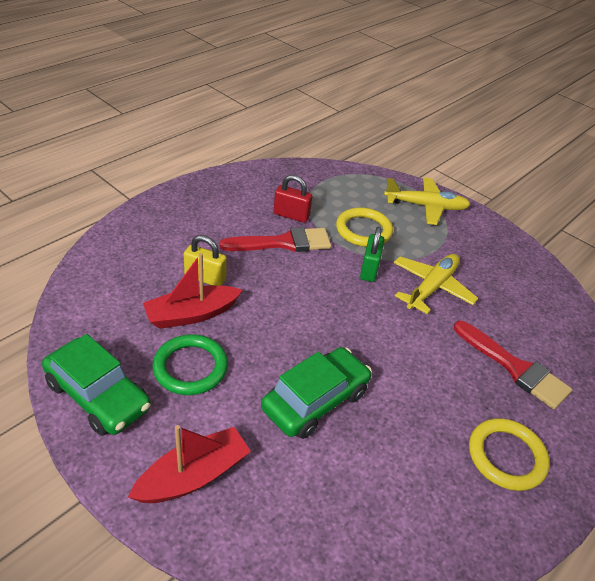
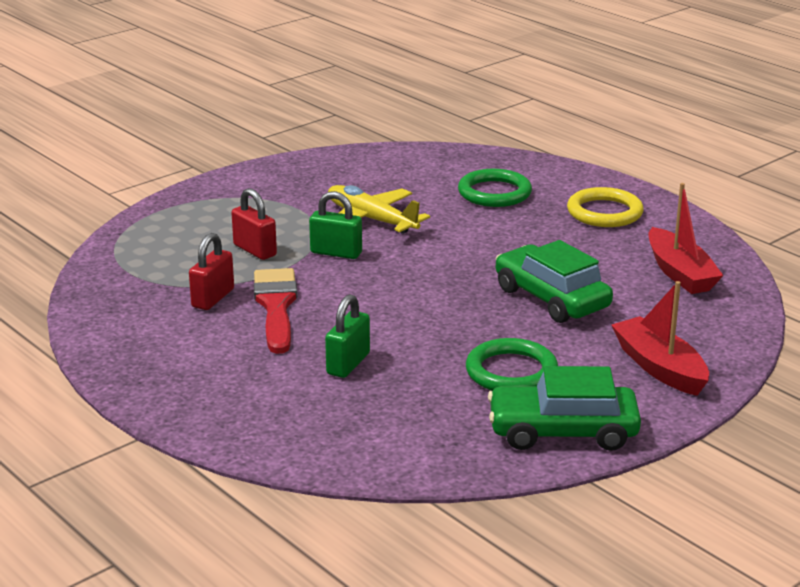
camera: 80 degrees left, 15 degrees down
(98, 396) = (562, 431): green car -> green car turned 135 degrees counterclockwise
(191, 314) = (420, 373): red boat -> red boat (679, 273)
(205, 278) = (348, 364): yellow padlock -> green padlock
(363, 230) = (255, 250): yellow ring -> red padlock
(425, 206) = (207, 205): yellow plane -> none
(515, 368) = (494, 193): red brush -> green ring

